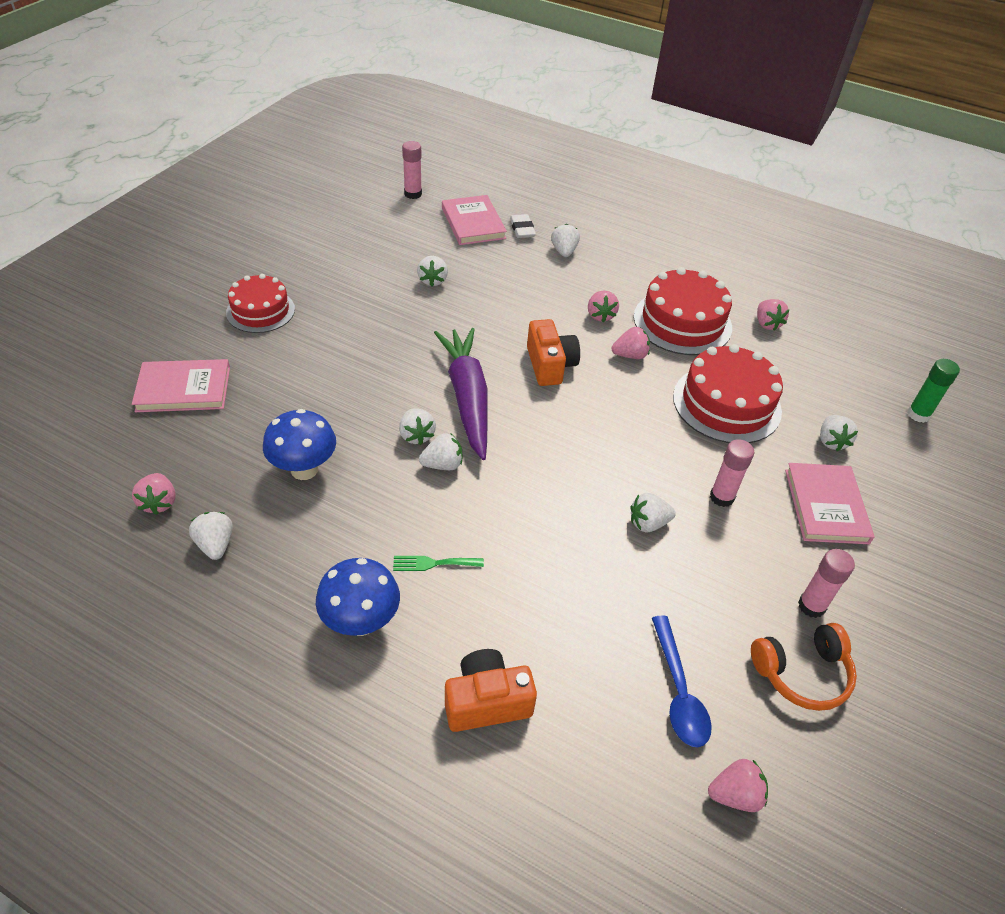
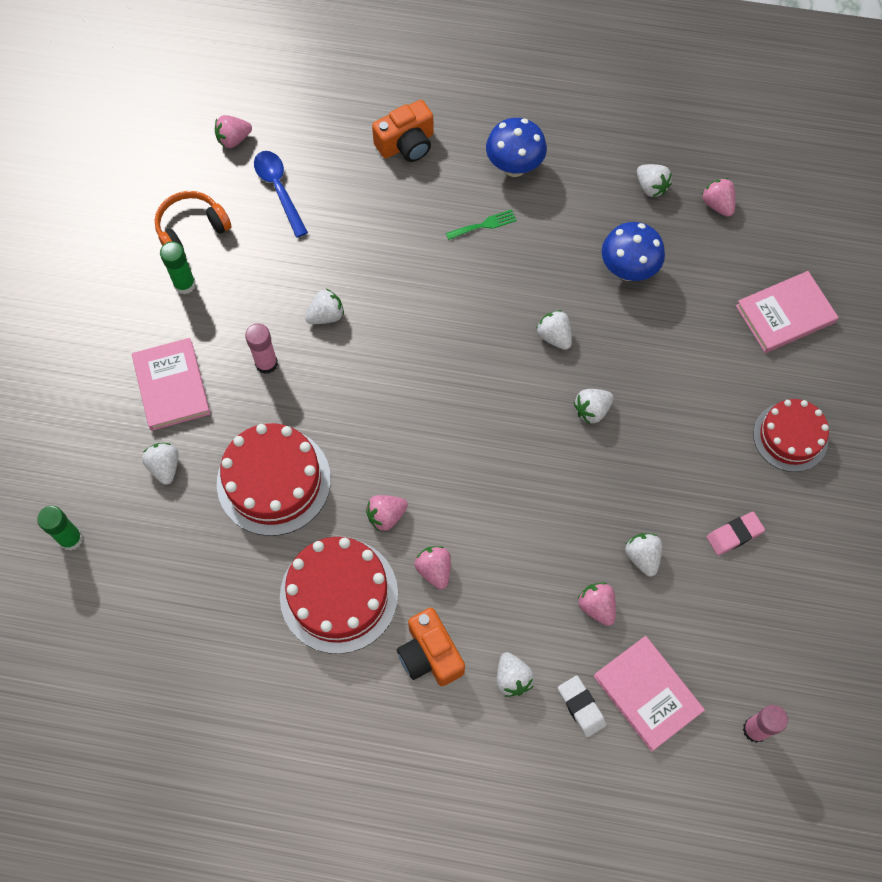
camera: 165 degrees right, 20 degrees up
(354, 273) = (734, 534): none -> pink eraser
(442, 464) = (517, 314): white strawberry -> white strawberry (592, 410)
(467, 397) = (529, 397): purple carrot -> none
(550, 365) = (465, 469): orange camera -> orange camera (430, 654)
(767, 324) = (239, 631): pink strawberry -> pink strawberry (596, 606)
(811, 606) = (185, 284): pink glue stick -> green glue stick

